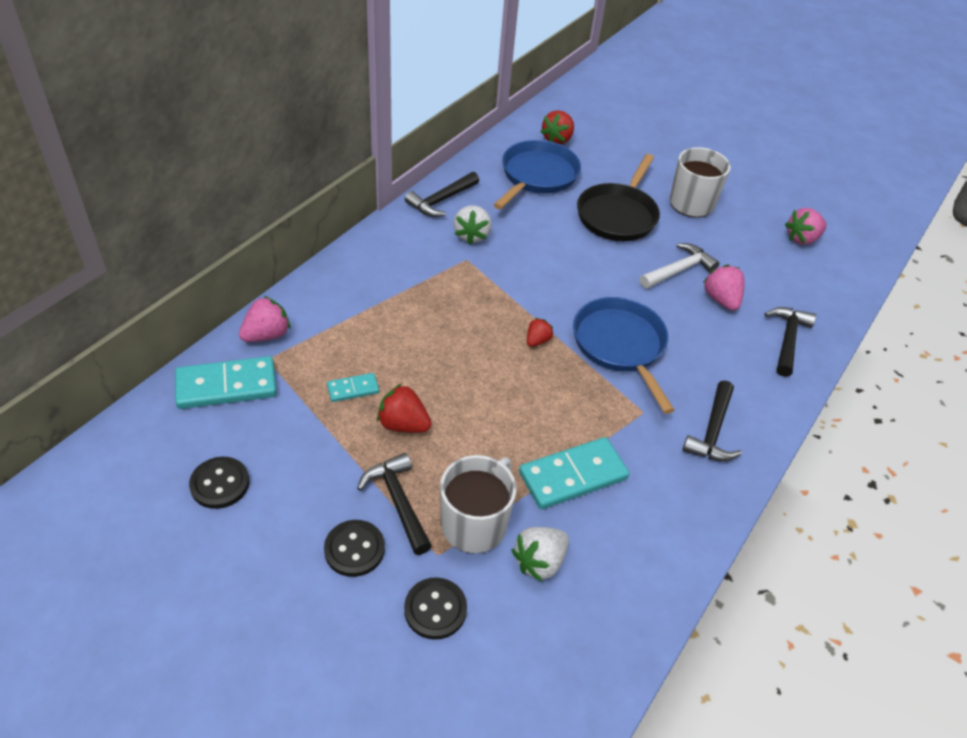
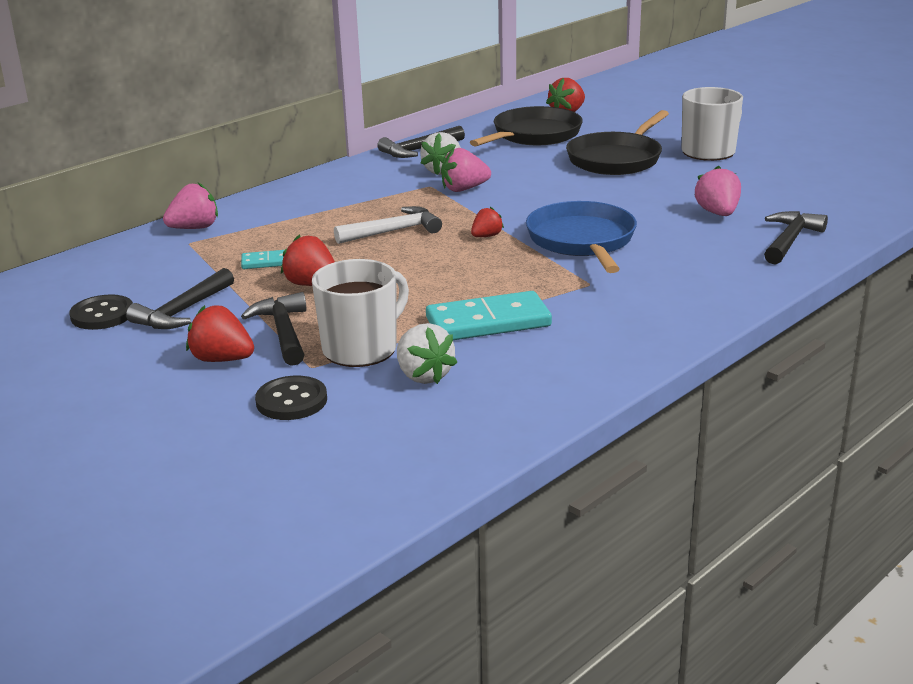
camera: 15 degrees right, 20 degrees down
(226, 386) = (138, 257): turquoise domino -> none
(354, 549) = (222, 359): black button -> red strawberry
(537, 176) = (533, 135): blue pan -> black pan
(539, 561) = (423, 376): white strawberry -> white strawberry turned 90 degrees counterclockwise
(679, 270) = (674, 194): white hammer -> white hammer (394, 231)
(712, 431) = (669, 298): black hammer -> black hammer (182, 311)
(802, 239) = (837, 175): pink strawberry -> pink strawberry (464, 189)

